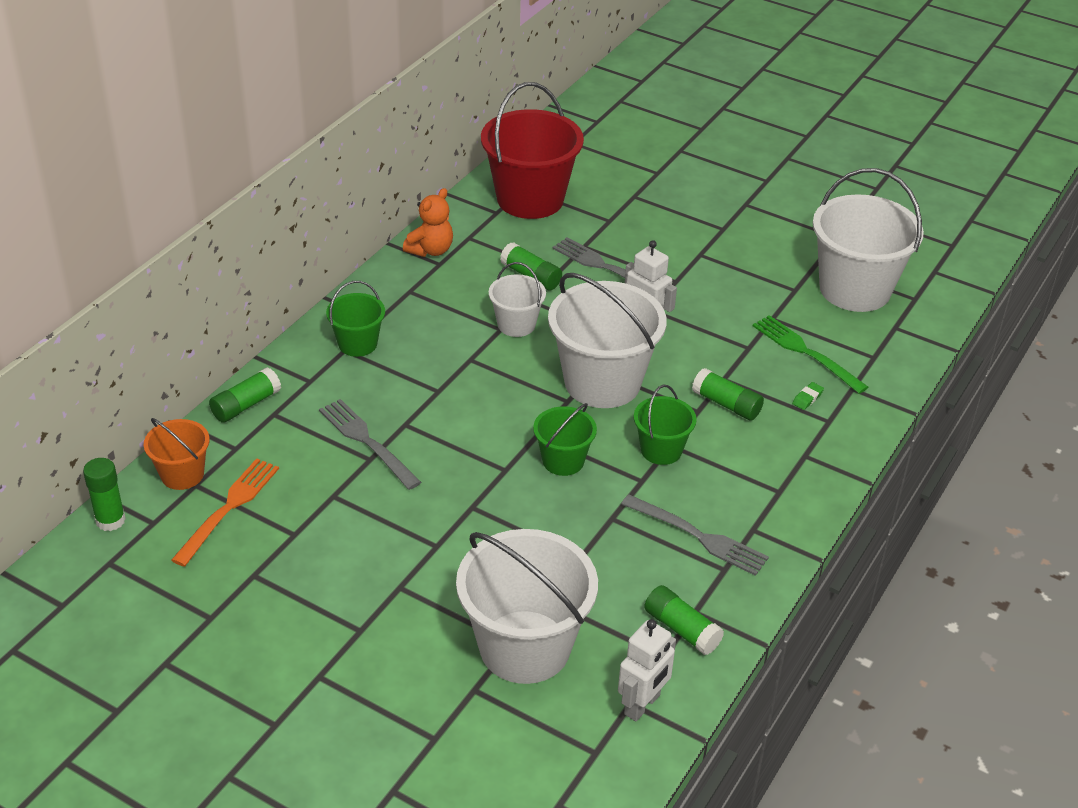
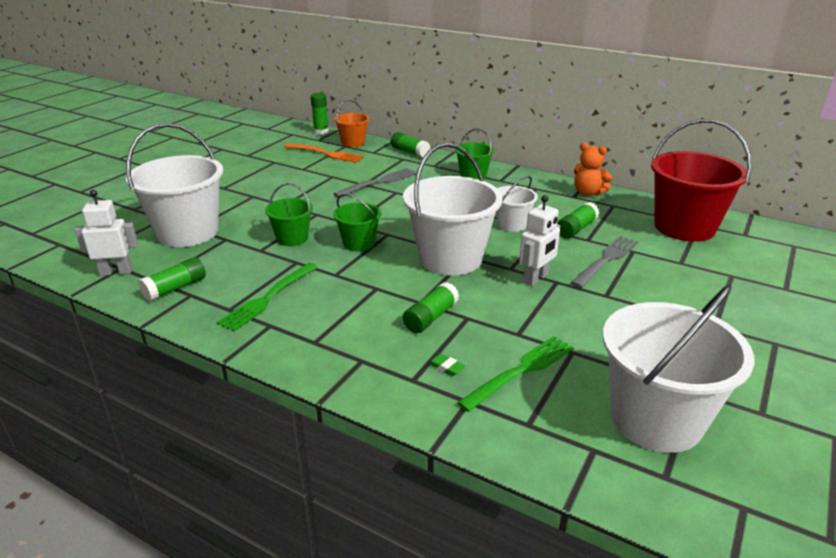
camera: 90 degrees right, 10 degrees down
(642, 705) = (116, 272): white robot -> white robot turned 135 degrees clockwise
(661, 450) = (369, 283): green bucket -> green bucket (292, 238)
(699, 536) = (268, 298): grey fork -> green fork

